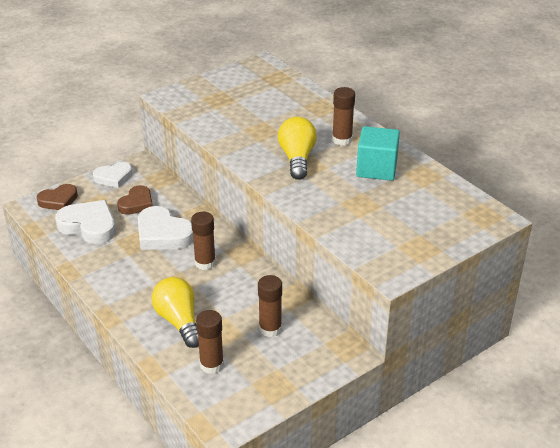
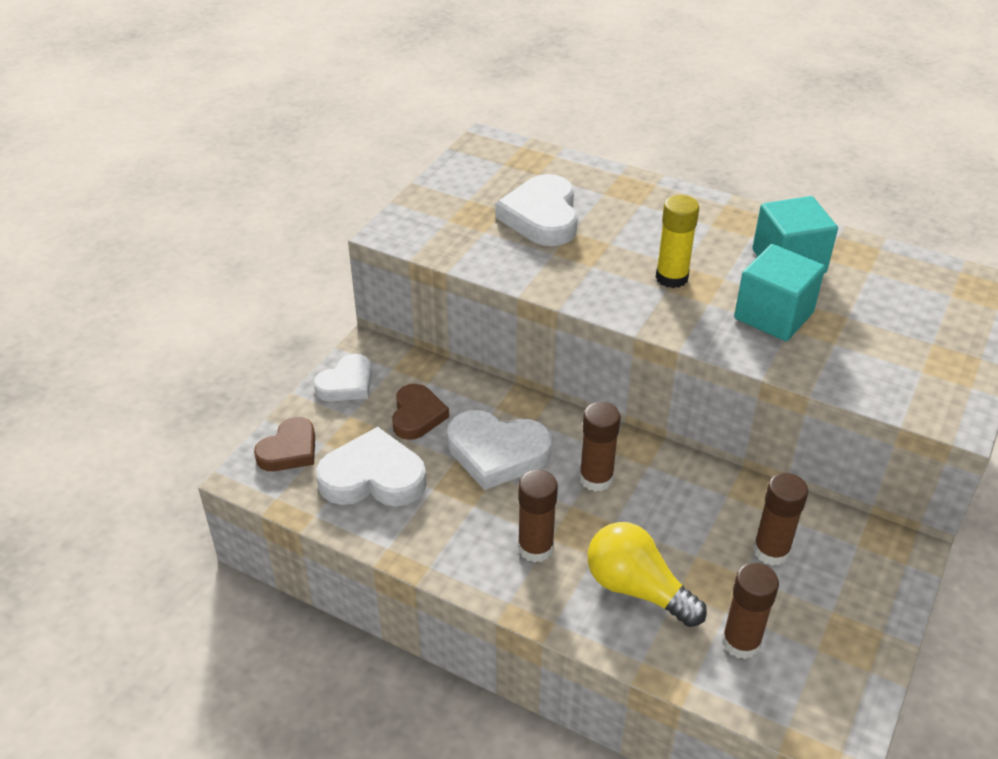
camera: 25 degrees left, 5 degrees up
(254, 109) = (542, 217): none -> white heart
(297, 159) = (671, 278): yellow light bulb -> yellow glue stick
(337, 193) = (773, 315): none -> turquoise cube
(342, 140) = (704, 231): brown glue stick -> brown glue stick (535, 548)

